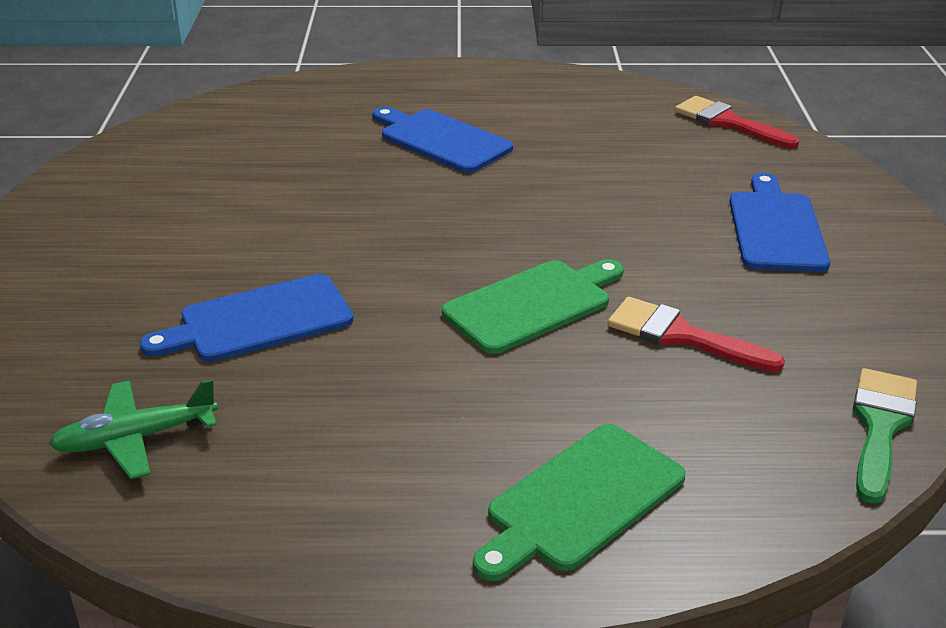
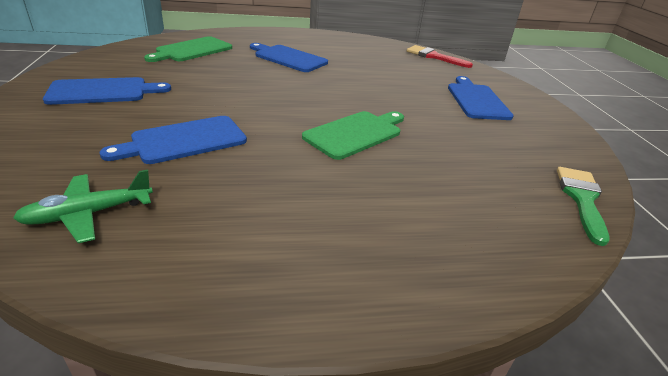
camera: 10 degrees left, 0 degrees up
(131, 228) = (103, 91): none -> blue cutting board
(580, 500) = (417, 249): green cutting board -> green cutting board (192, 50)
(682, 336) = (447, 150): red brush -> none

